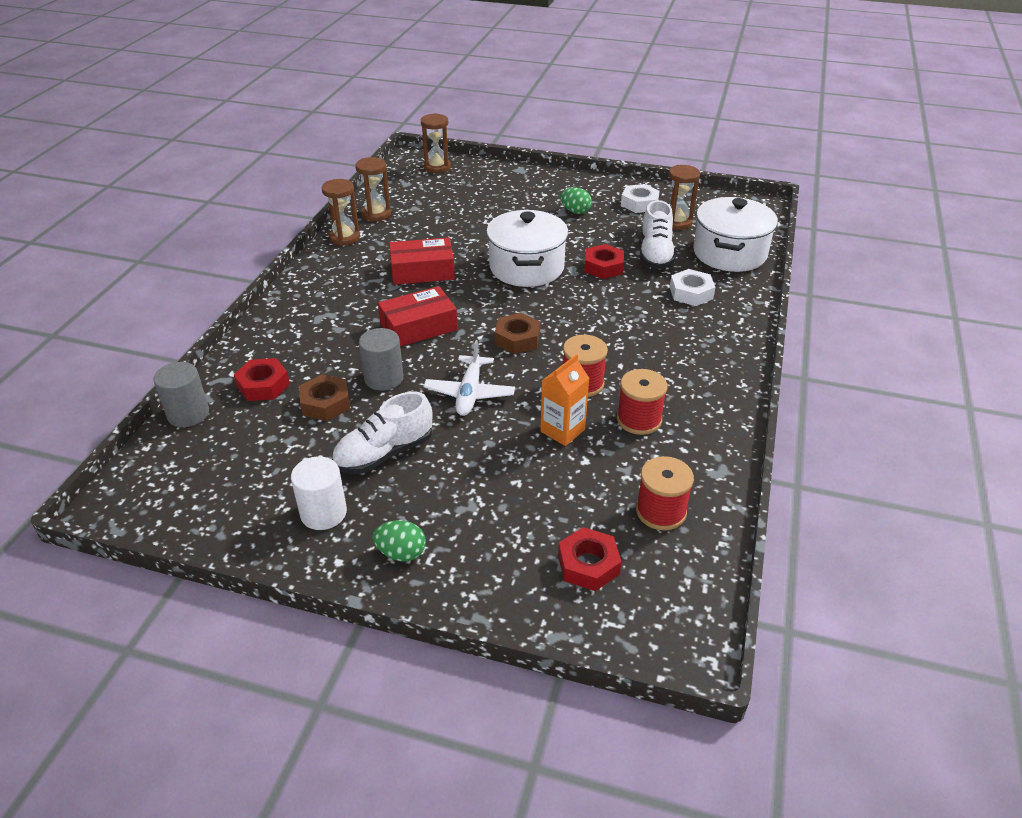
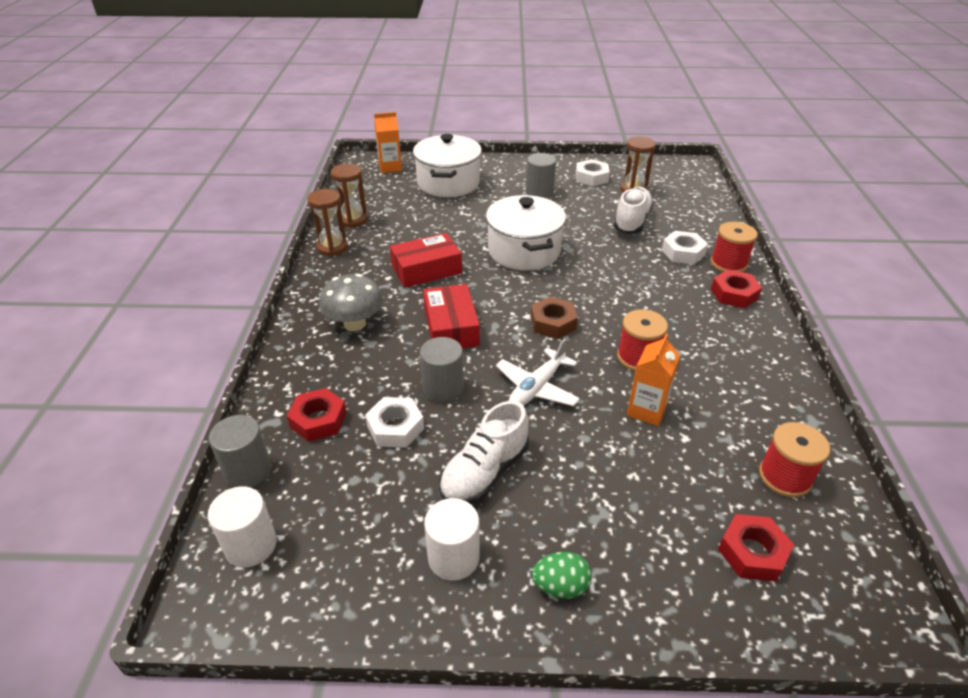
camera: 15 degrees left, 0 degrees up
(166, 470) = (251, 545): none -> white cylinder
(325, 403) = (395, 427): brown nut -> white nut
(332, 309) = (354, 323): none -> grey mushroom
(418, 327) = (451, 327): red box -> red box turned 60 degrees counterclockwise
(437, 167) = (390, 167): brown hourglass -> orange carton
(470, 393) = (537, 388): white plane -> white plane turned 45 degrees clockwise
(575, 211) = (539, 192): green egg -> grey cylinder
(603, 267) = (593, 240): red nut -> red nut (734, 294)
(639, 419) = (709, 384): red spool -> red spool (728, 264)
(655, 254) = (631, 221): white shoe -> white shoe turned 150 degrees counterclockwise
(729, 253) = (693, 211): white pot -> white pot (448, 183)

